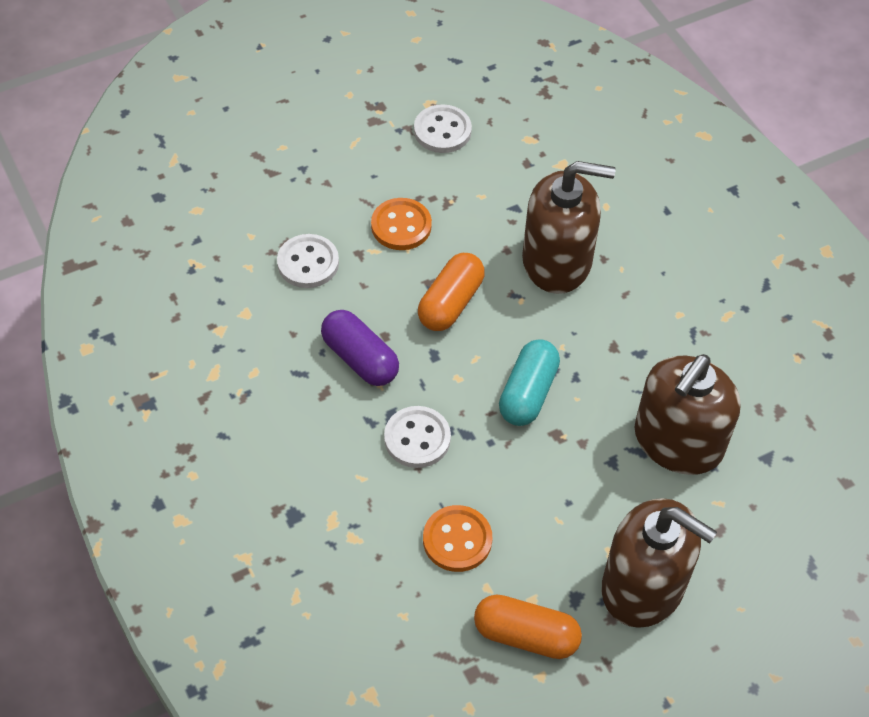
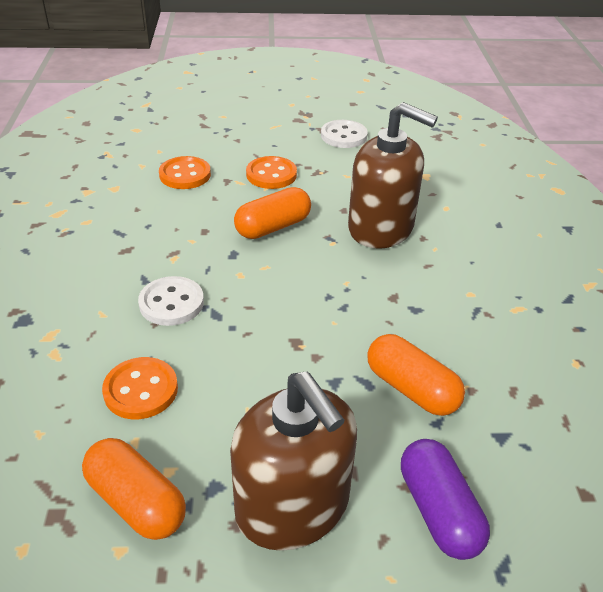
camera: 25 degrees right, 15 degrees down
(308, 263) = (185, 175): white button -> orange button
(360, 359) = (172, 238): purple capsule -> purple capsule (438, 511)
(528, 393) = (292, 304): turquoise capsule -> none
(678, 441) = (411, 388): brown soap dispenser -> orange capsule

